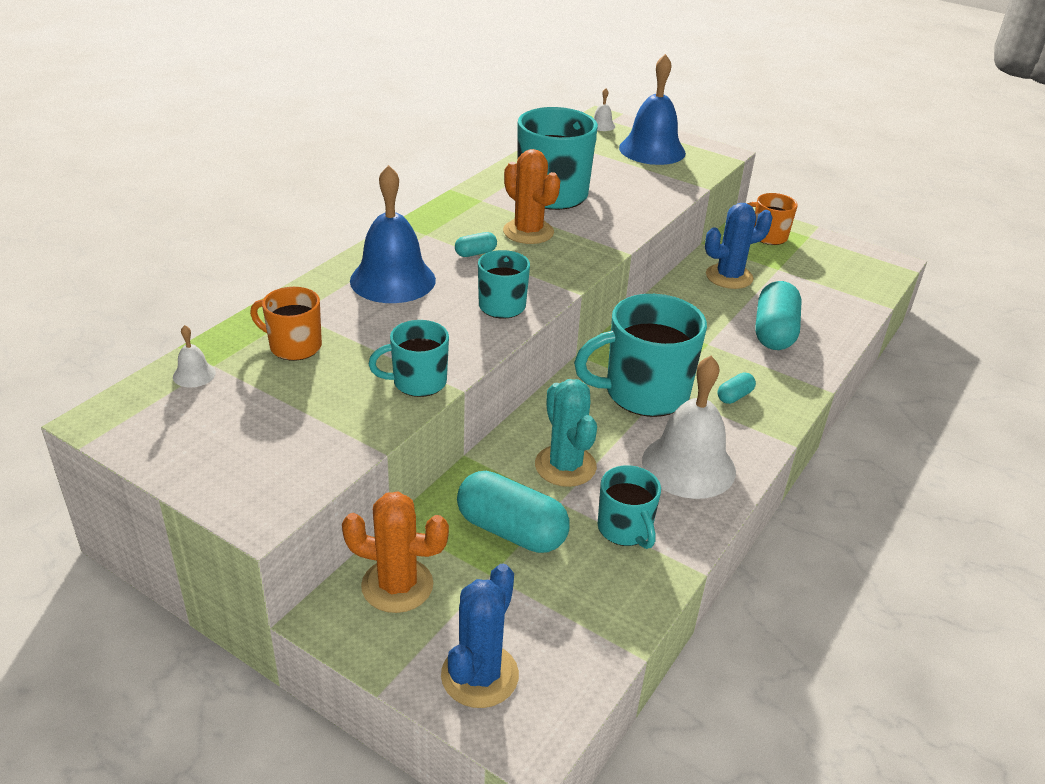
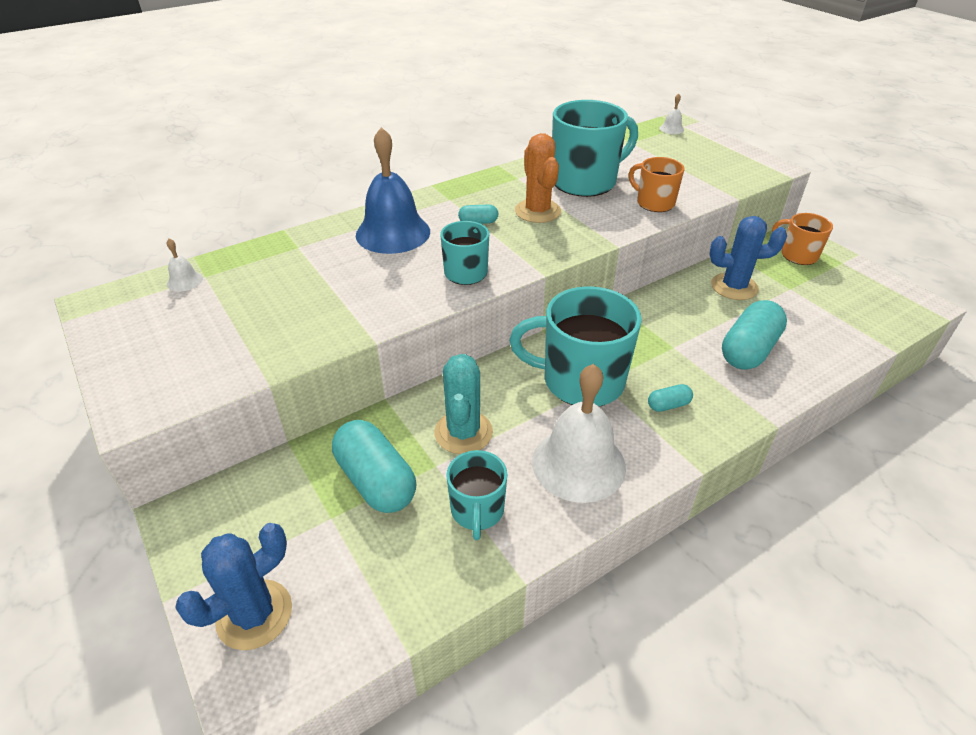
camera: 25 degrees right, 5 degrees up
(294, 346) = (274, 273): orange mug -> orange mug (654, 203)
(397, 585) = (250, 503): orange cactus -> none
(418, 382) = (344, 326): turquoise mug -> none
(652, 150) = (705, 156): blue bell -> none

